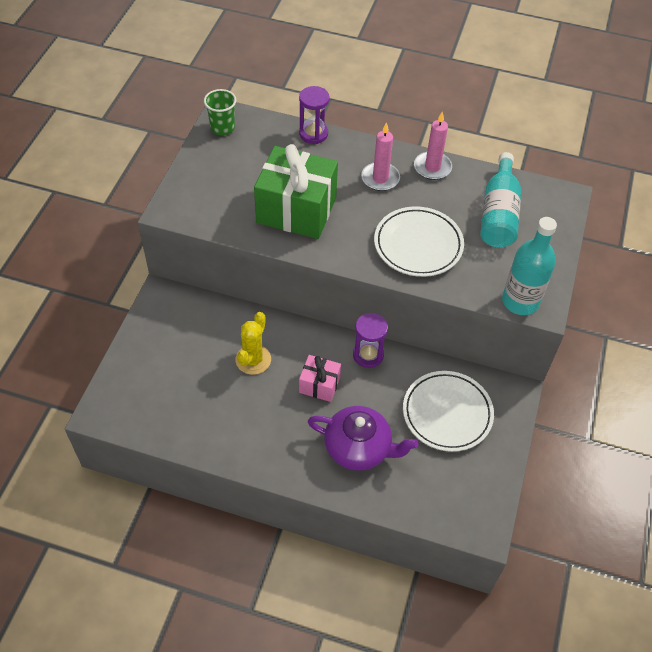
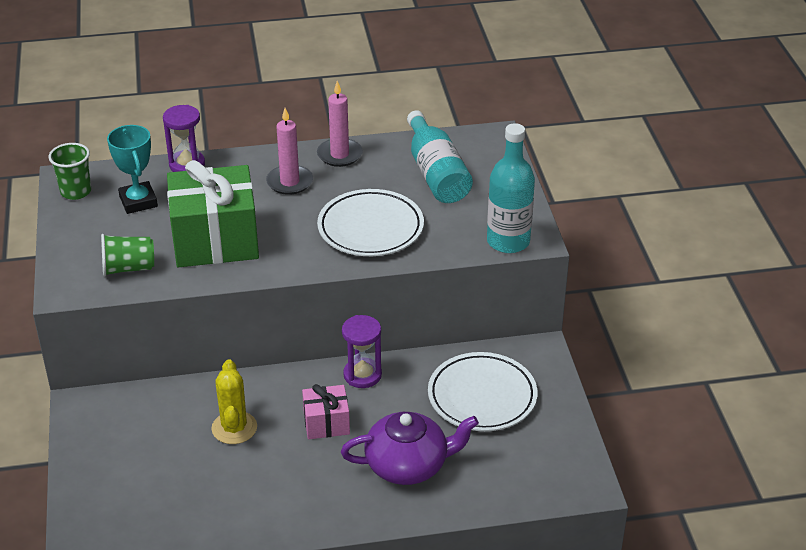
camera: 25 degrees left, 15 degrees down
(222, 210) = (128, 268): none -> green cup
(261, 153) = (138, 201): none -> turquoise trophy

